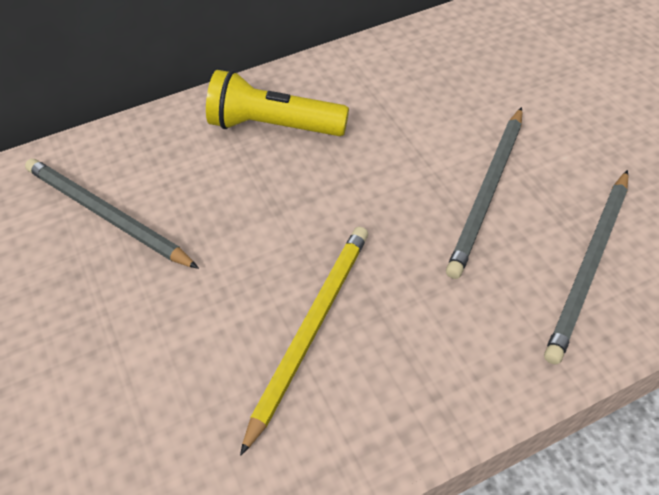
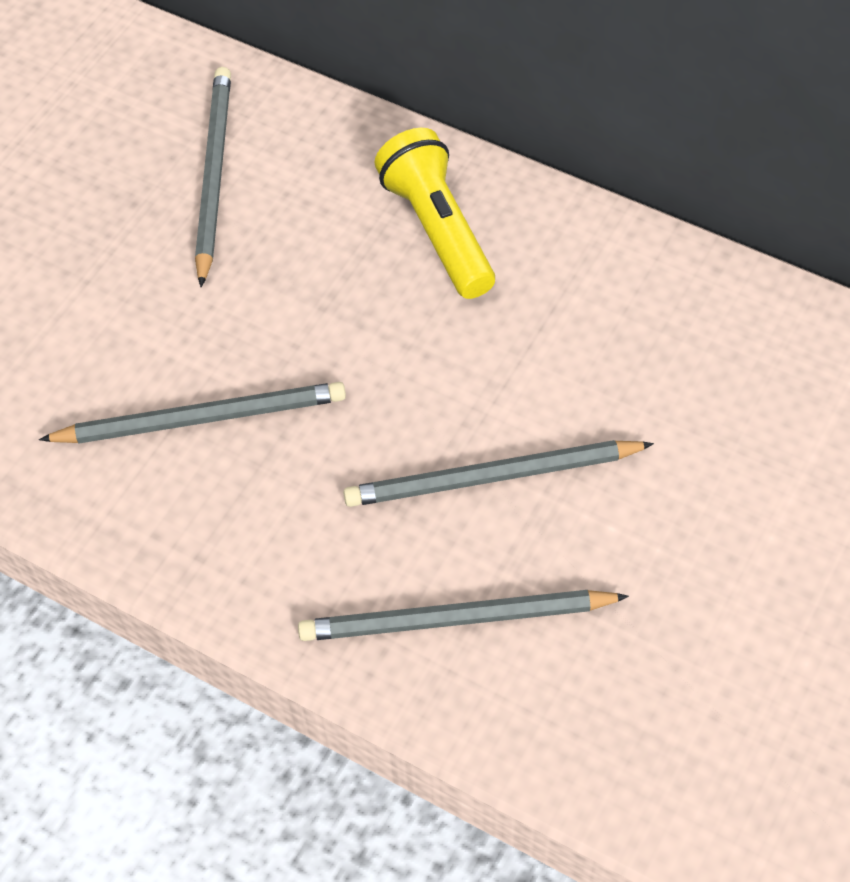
camera: 55 degrees right, 5 degrees up
(311, 329) = (202, 418): yellow pencil -> grey pencil

